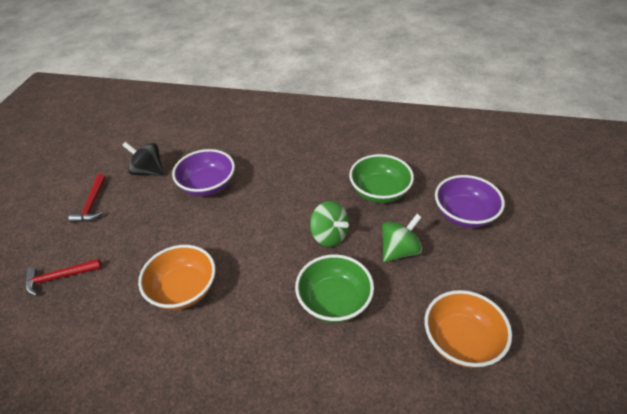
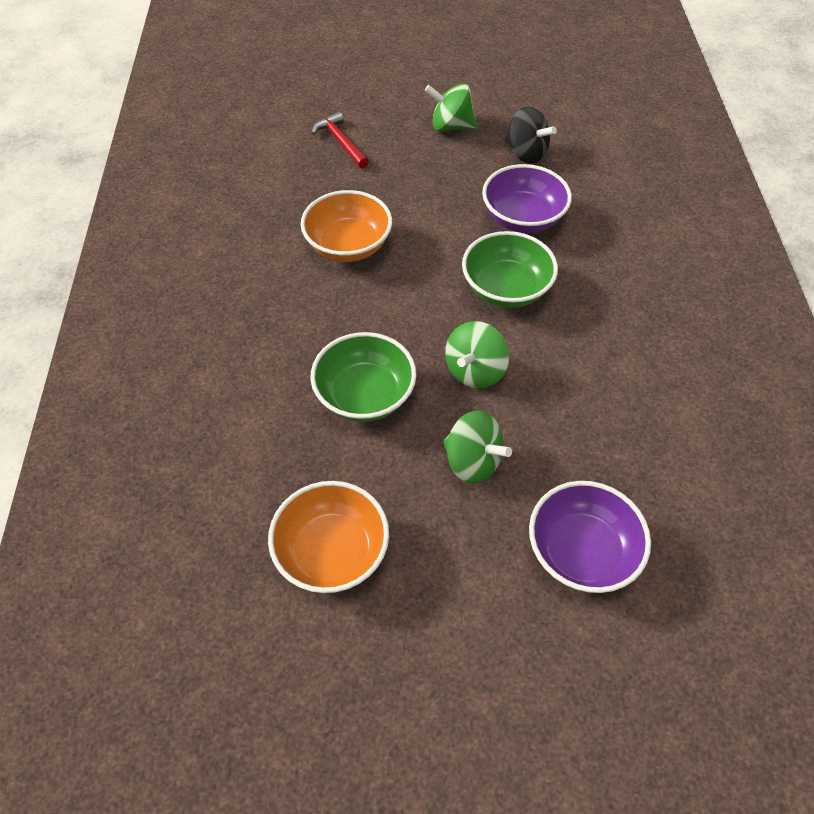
camera: 75 degrees right, 10 degrees up
(92, 204) = (451, 126): red hammer -> green spinning top
(148, 171) = (526, 154): black spinning top -> black spinning top turned 120 degrees clockwise
(379, 191) = (589, 422): green bowl -> green bowl (506, 289)

